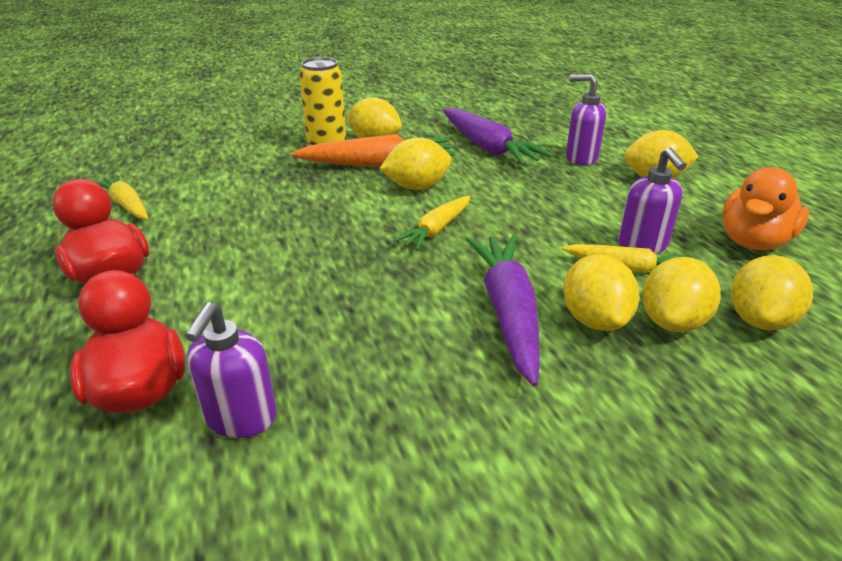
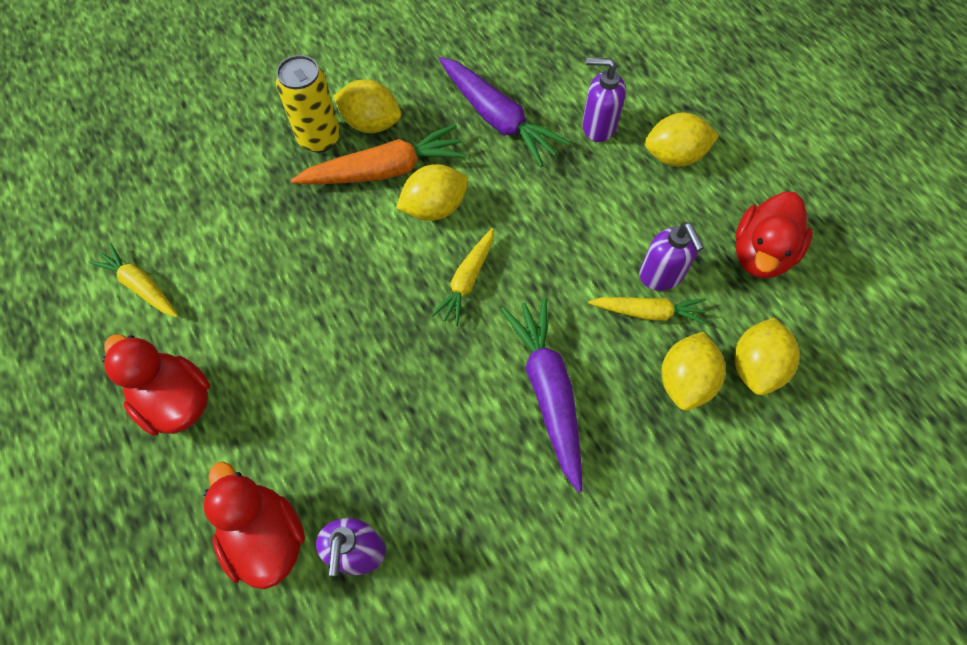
camera: 10 degrees left, 30 degrees up
(594, 319) = (621, 389): yellow lemon -> none
(753, 241) = (761, 253): orange duck -> red duck

